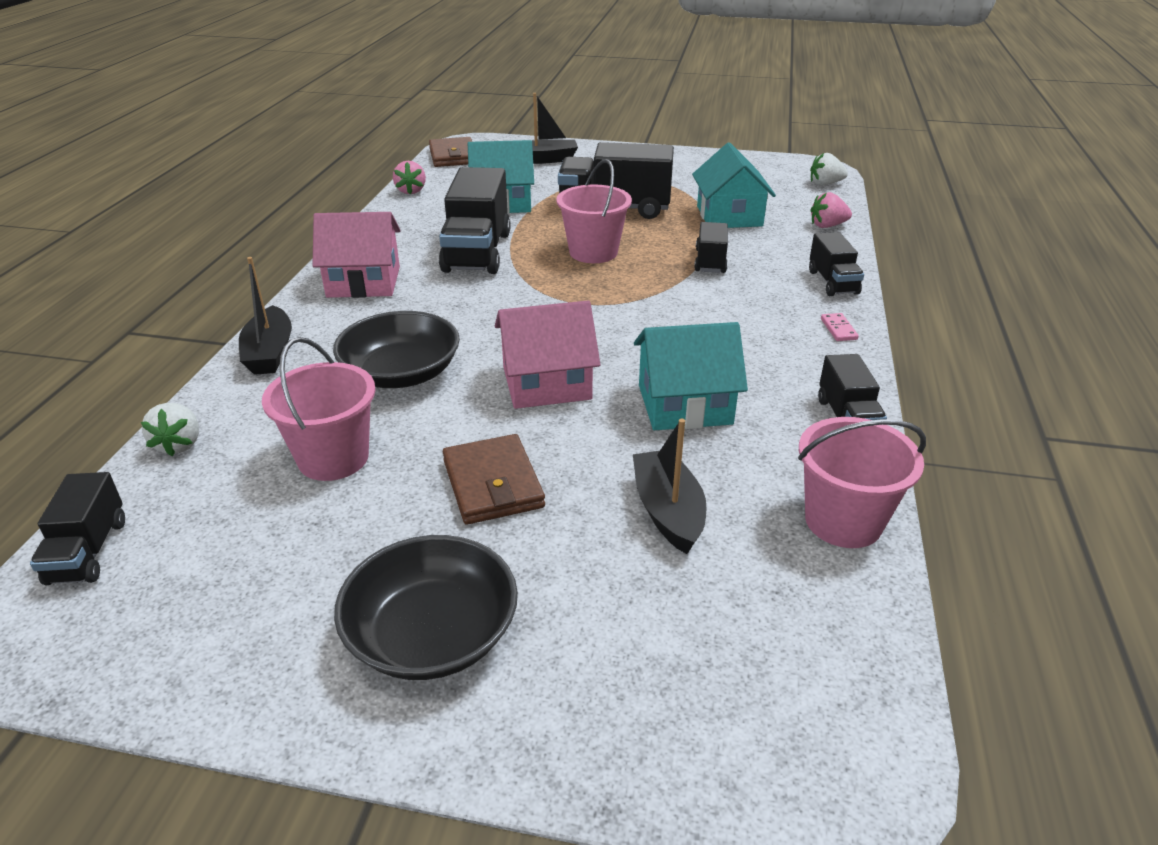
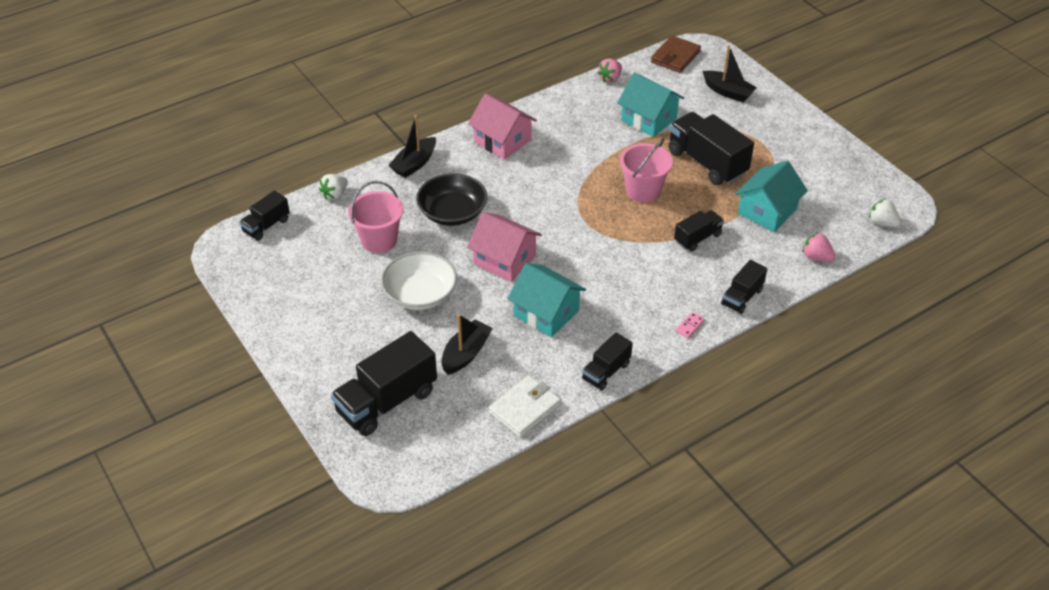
camera: 45 degrees right, 10 degrees up
(432, 634) = (331, 337): black bowl -> none
(477, 252) = (583, 152): black truck -> black truck (387, 401)
(493, 484) = (420, 294): brown wallet -> white bowl
(843, 521) = (524, 408): pink bucket -> white wallet

